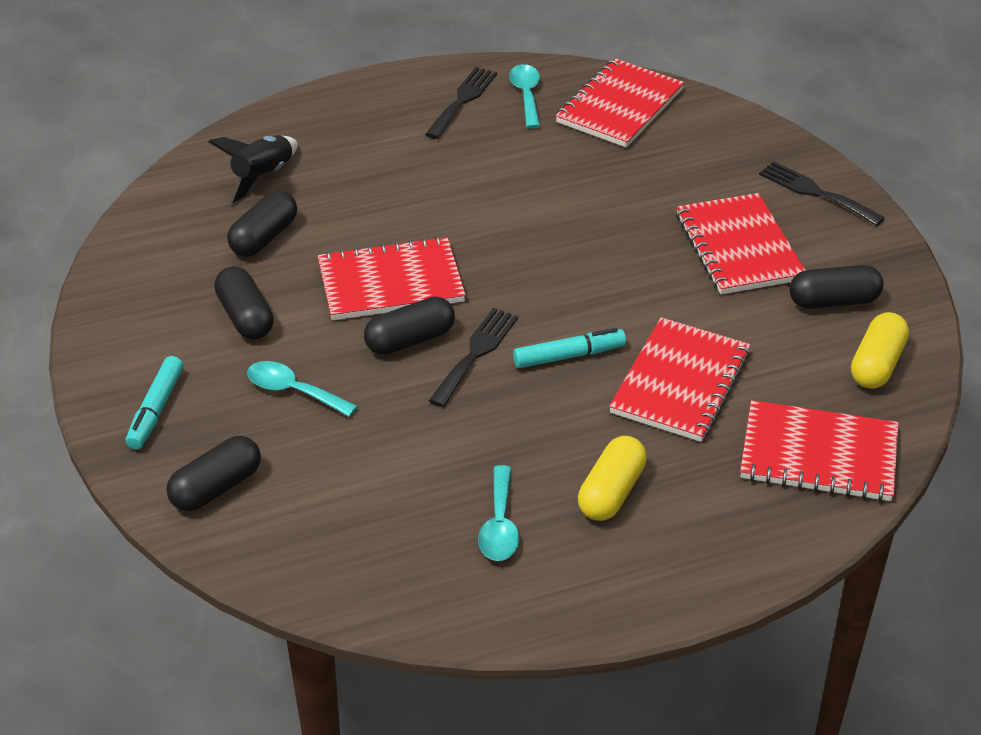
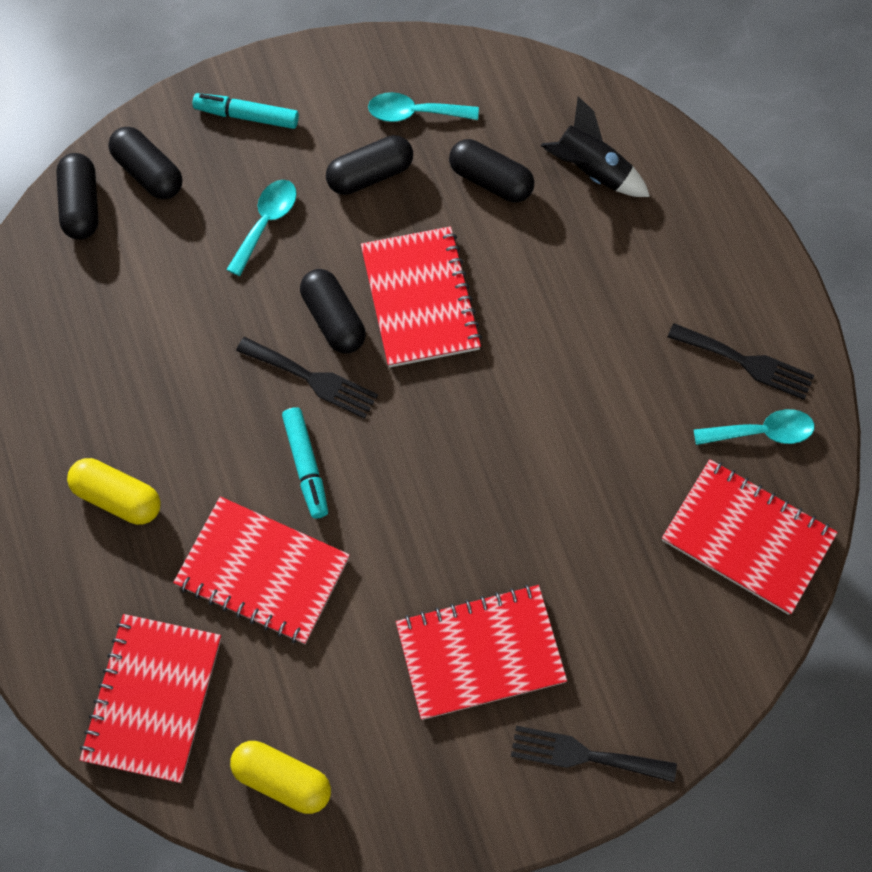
camera: 90 degrees right, 25 degrees up
(499, 525) = (84, 400): turquoise spoon -> turquoise spoon (414, 113)
(815, 192) = (584, 755): black fork -> black fork turned 120 degrees counterclockwise
(833, 301) = (386, 748): black capsule -> black capsule (81, 205)

